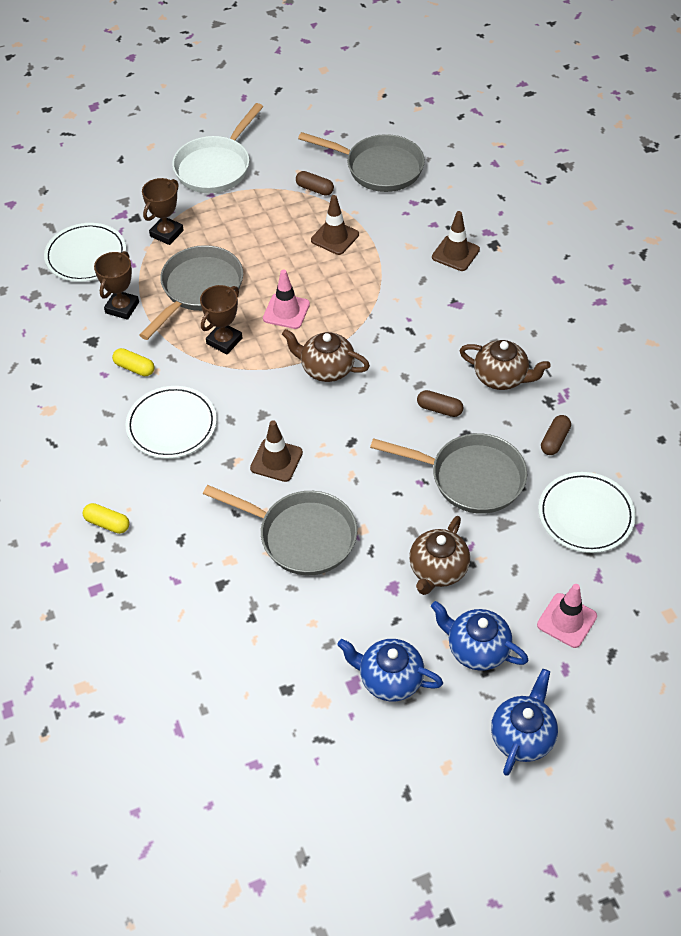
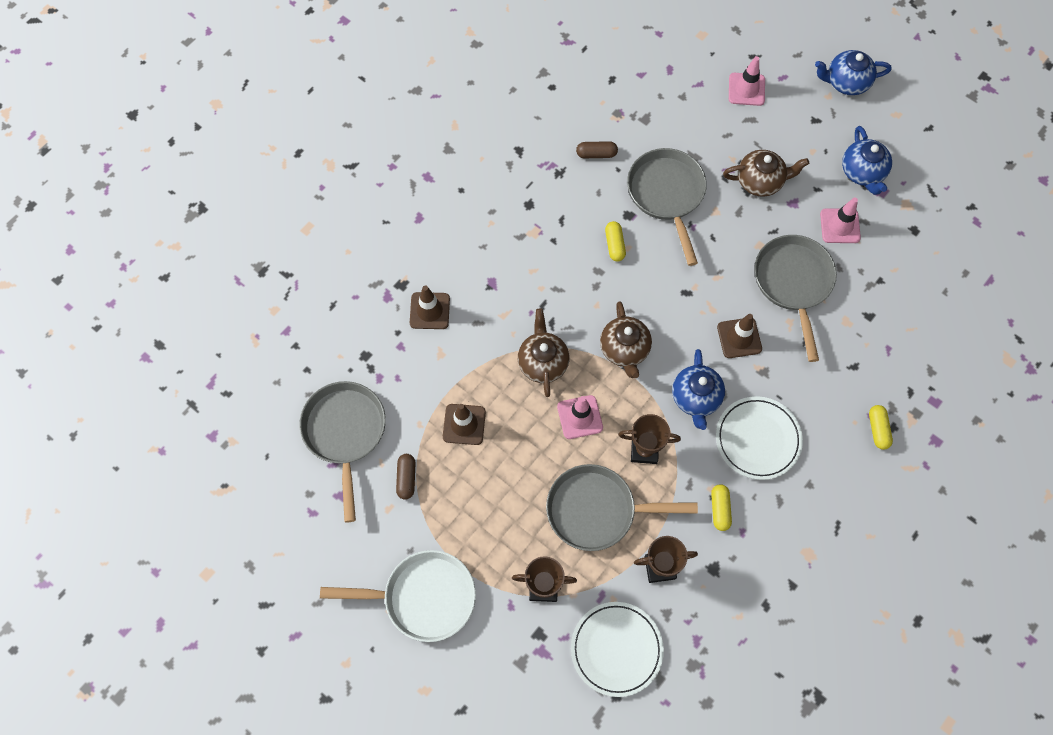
camera: 120 degrees left, 15 degrees up
(338, 616) = (840, 226): none -> pink traffic cone
(439, 409) = (614, 245): brown capsule -> yellow capsule
(477, 649) = (804, 132): blue teapot -> blue teapot (696, 398)
(501, 377) = (555, 215): brown teapot -> brown teapot (543, 362)
(585, 515) = (652, 109): white plate -> none

